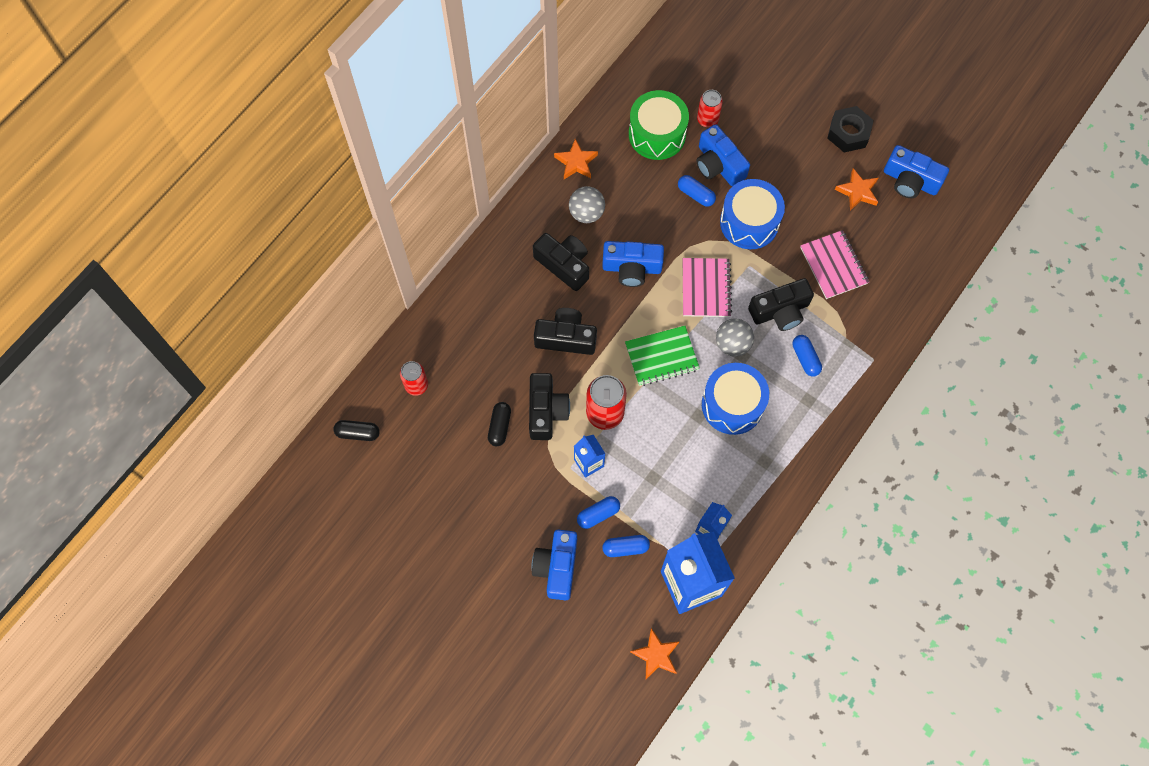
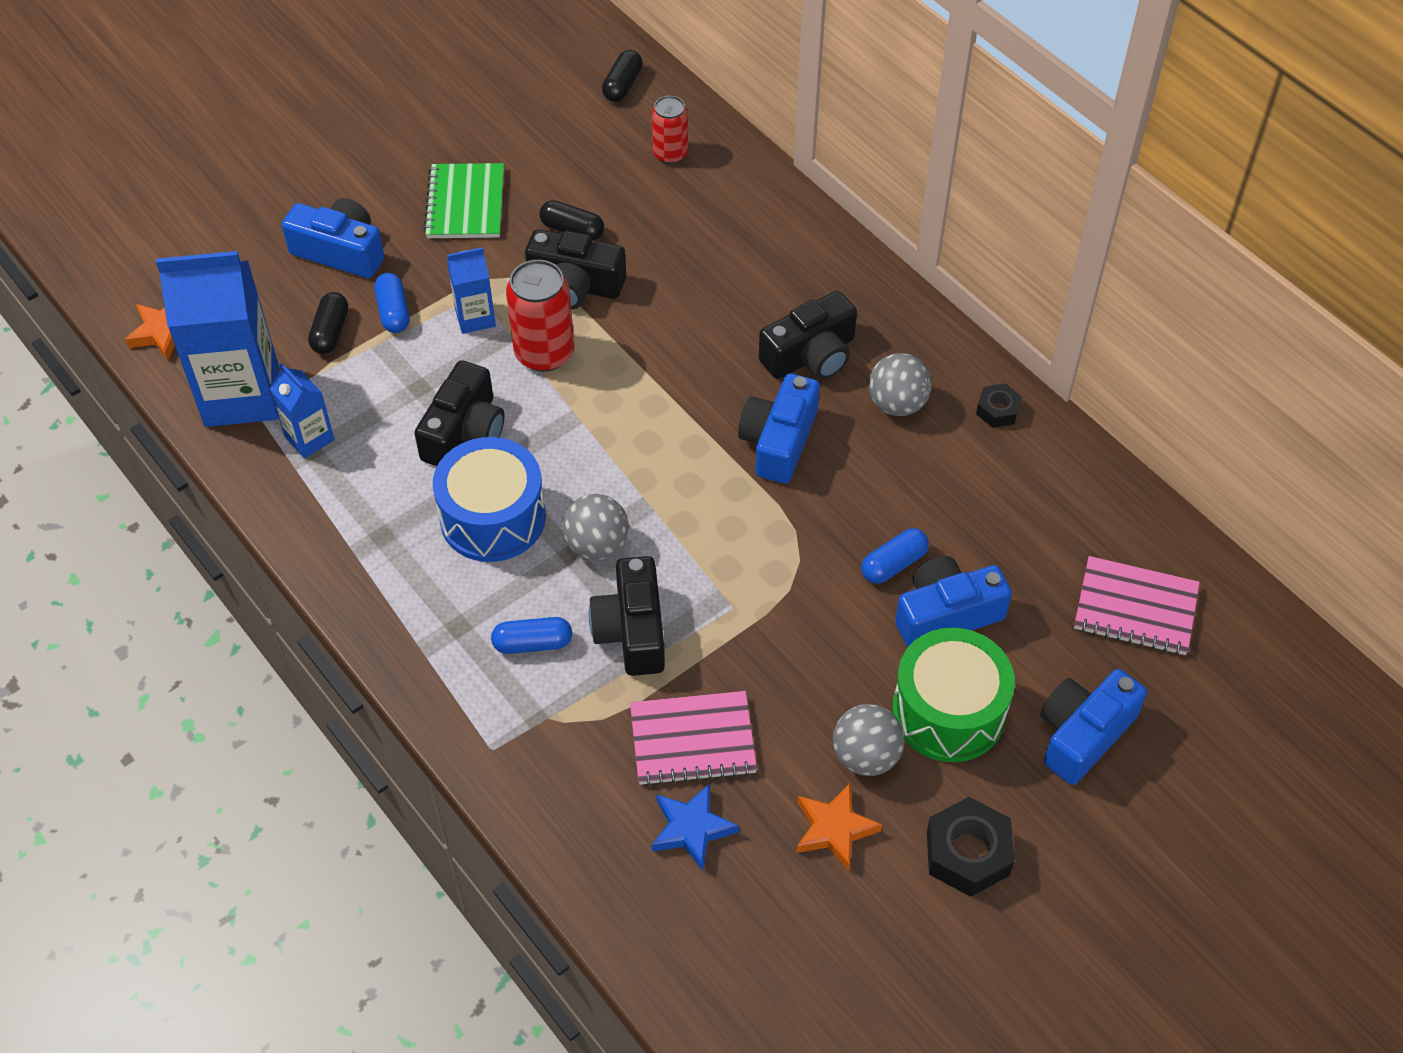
camera: 105 degrees right, 15 degrees down
(566, 338) = (684, 332): black camera -> black camera (464, 432)
(576, 162) = (997, 410): orange star -> black nut
(625, 548) = (330, 332): blue capsule -> black capsule
(657, 134) = (1030, 536): green drum -> green drum (948, 711)
(661, 356) = (609, 444): green notebook -> green notebook (465, 203)
(706, 288) = (709, 533): pink notebook -> pink notebook (1135, 608)
(707, 119) = (1046, 621): red can -> none
(749, 222) = (817, 631): blue drum -> none
(813, 186) = (866, 756): none -> grey ball
(881, 254) = (691, 829): none -> blue star
(910, 181) = (834, 934): blue camera -> blue camera (1083, 734)

